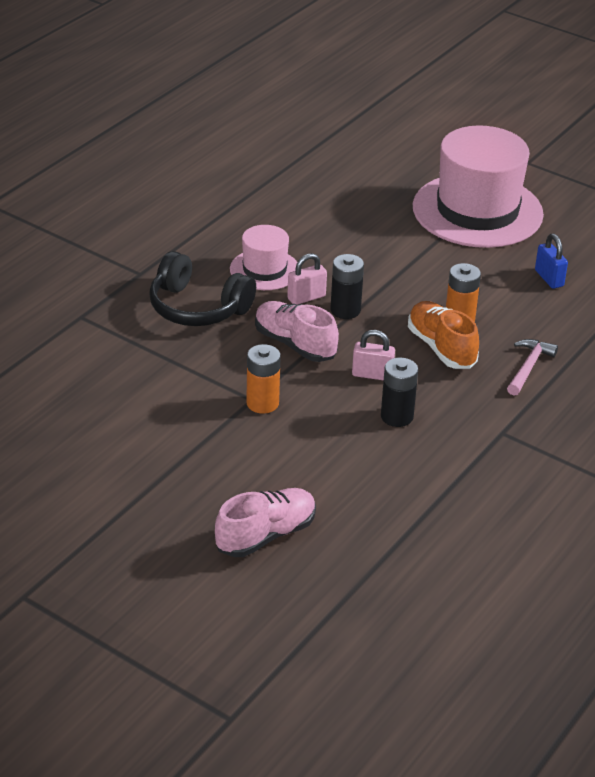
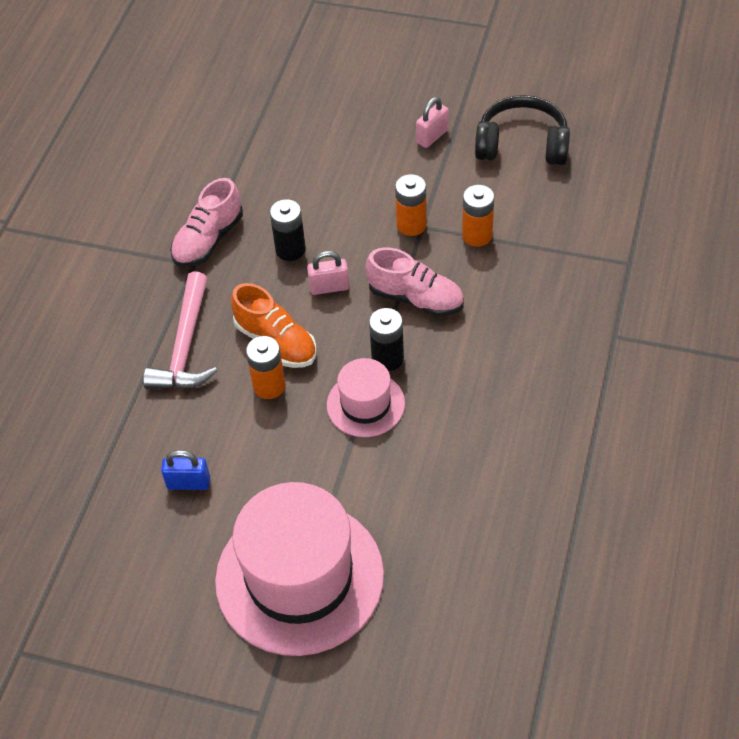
camera: 165 degrees right, 15 degrees up
(197, 307) = (530, 311): black headphones -> black headphones (522, 145)
(204, 376) = (477, 235): none -> orange battery
(264, 270) = (495, 386): pink hat -> pink hat (365, 404)
(266, 535) = (349, 115): pink shoe -> pink shoe (208, 240)
(306, 297) = (433, 361): pink padlock -> pink padlock (432, 136)
(528, 367) = (185, 346): pink hammer -> pink hammer, size x1.62
(549, 278) = (188, 483): blue padlock -> blue padlock turned 45 degrees counterclockwise

